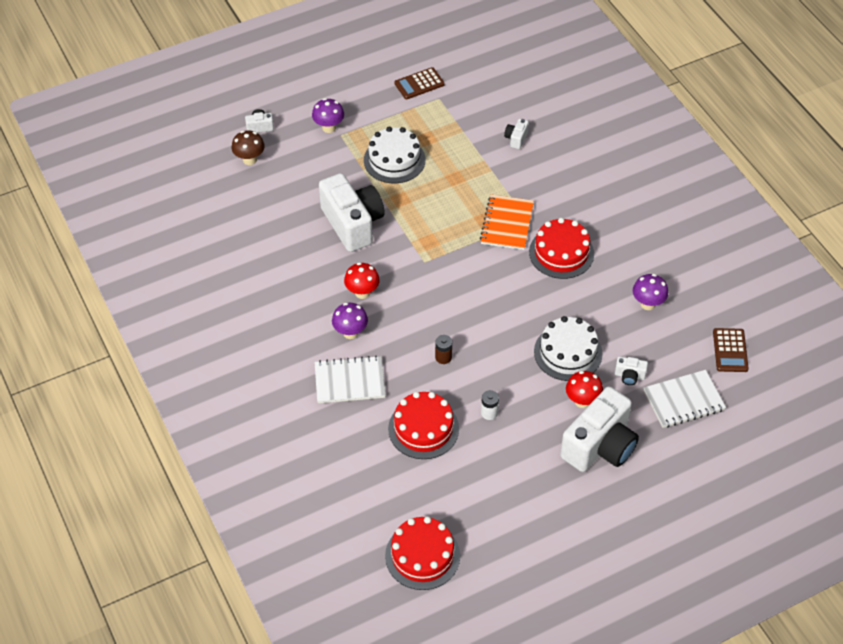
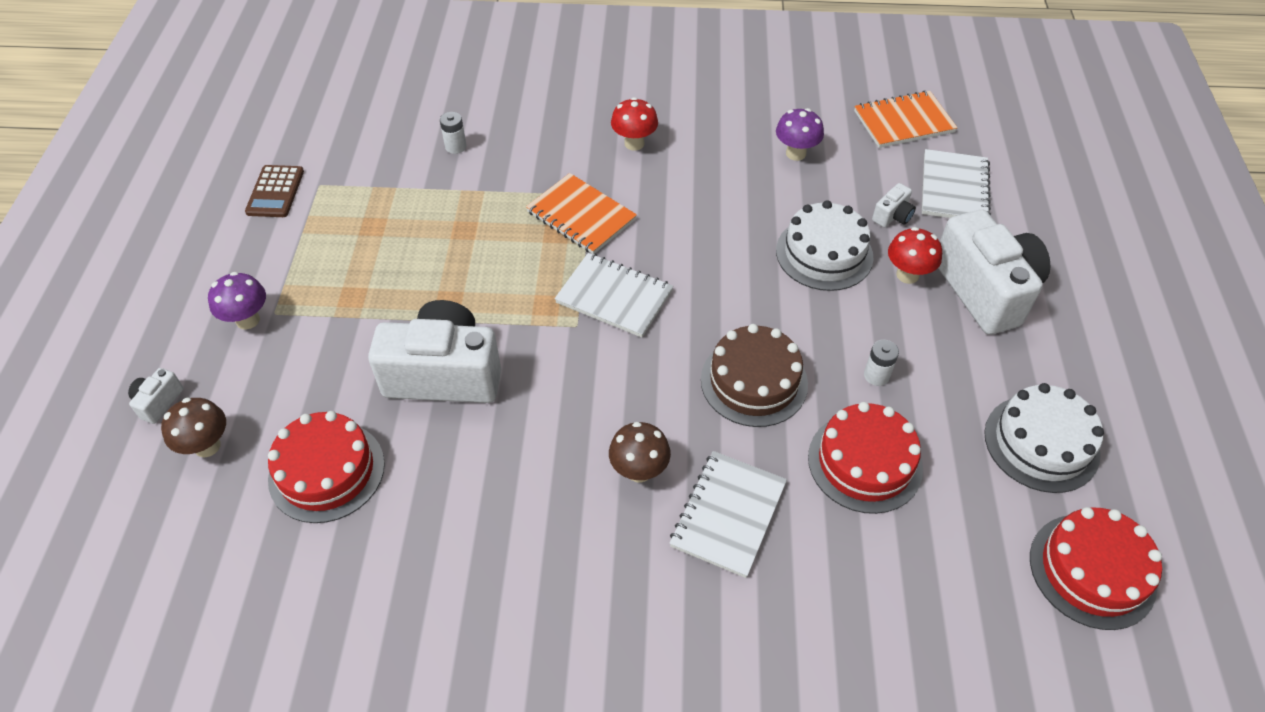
camera: 60 degrees left, 0 degrees up
(350, 332) = (639, 471): purple mushroom -> brown mushroom
(362, 292) = (577, 421): red mushroom -> red mushroom (634, 143)
(394, 160) = (376, 276): white cake -> white cake (1041, 443)
(443, 357) = (754, 381): brown battery -> brown cake
(457, 268) = (614, 297): none -> white notebook
(516, 139) = (456, 146): white camera -> white battery
(561, 253) = (666, 189): red cake -> red cake (326, 471)
(730, 350) = (903, 122): brown calculator -> orange notebook

